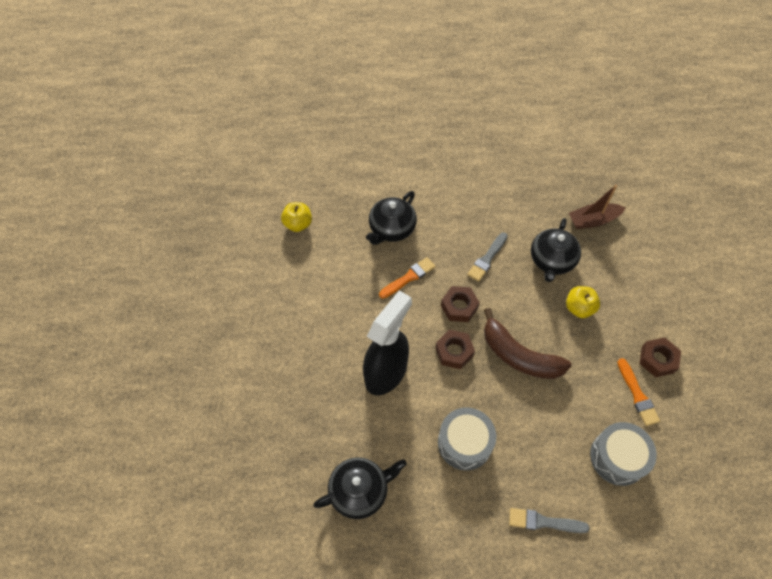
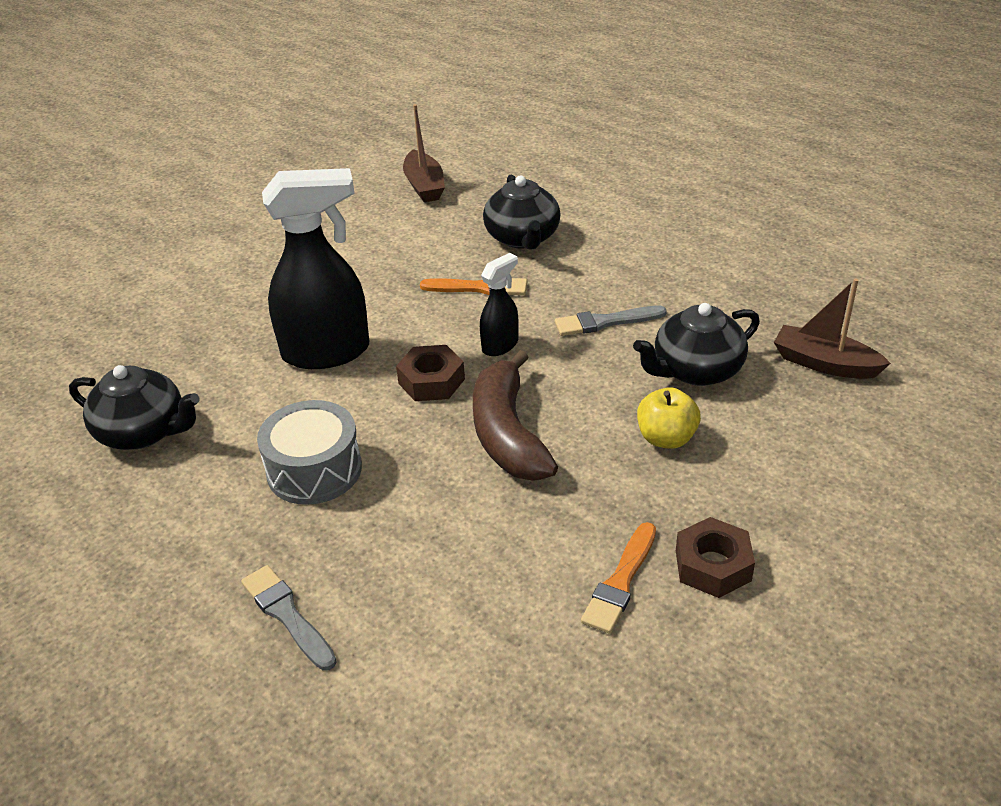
camera: 45 degrees right, 20 degrees down
(298, 224) = (424, 186): yellow apple -> brown boat
(391, 229) = (523, 238): black teapot -> black teapot turned 90 degrees counterclockwise
(459, 307) = (500, 345): brown nut -> black spray bottle
(617, 457) = (487, 627): grey drum -> none

